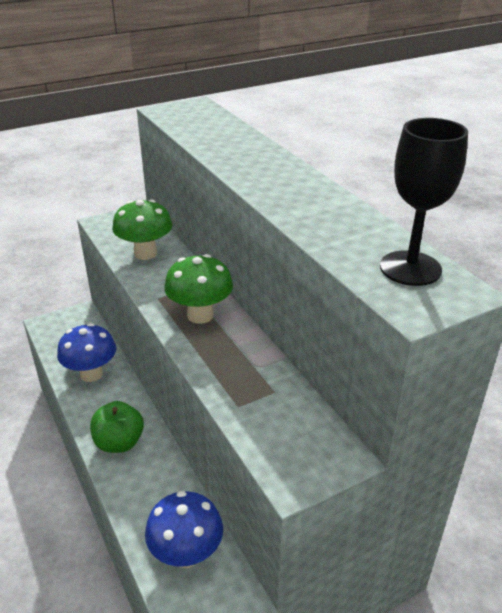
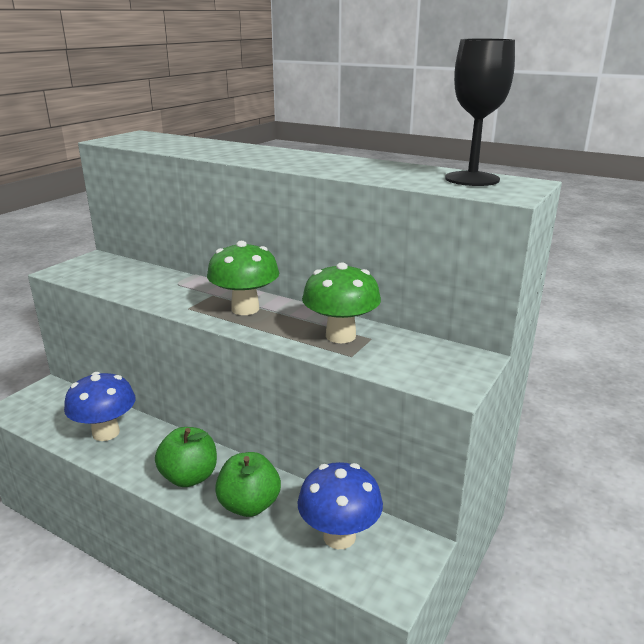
camera: 30 degrees left, 10 degrees down
(142, 490) = (249, 505): none -> green apple
(145, 253) = (138, 282): green mushroom -> green mushroom (340, 336)

